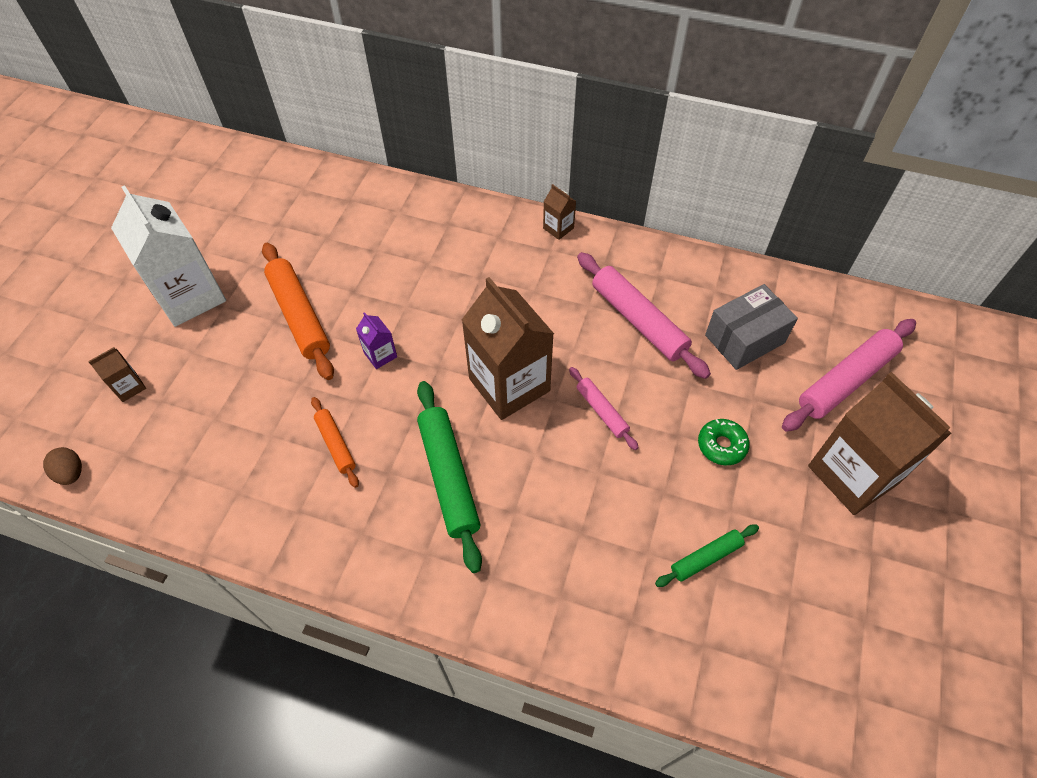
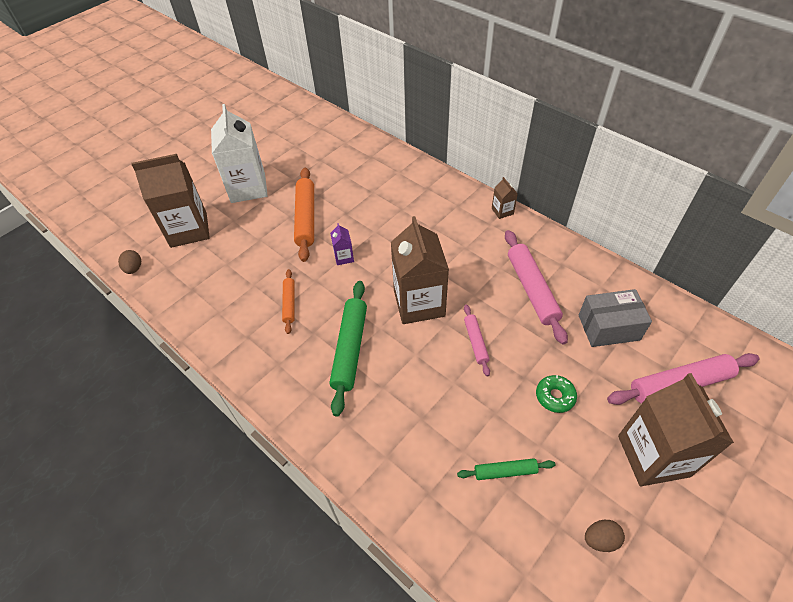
camera: 25 degrees right, 5 degrees down
(129, 387) = (189, 230): brown carton -> brown carton, size x2.33
(839, 592) = (600, 539): none -> brown egg

